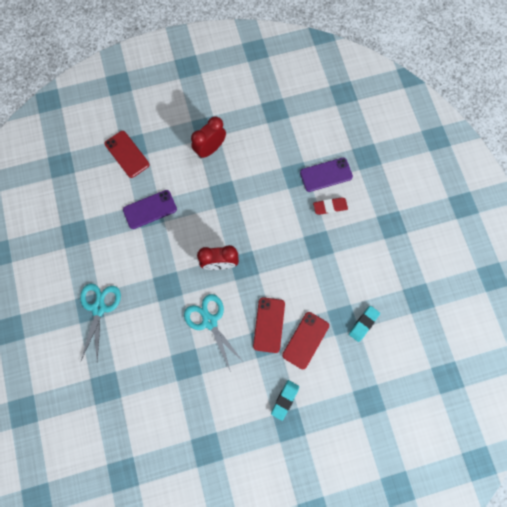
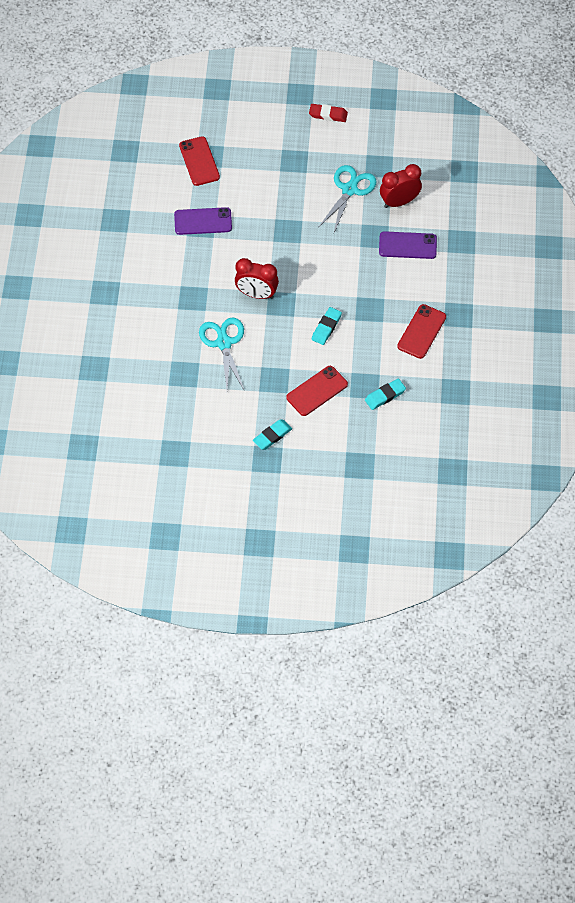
camera: 20 degrees right, 15 degrees down
(99, 308) = (114, 296): turquoise scissors -> turquoise scissors (349, 190)
(210, 149) = (291, 183): red clock -> red clock (399, 202)
(269, 325) = (284, 365): red phone -> red phone (421, 331)
(290, 275) = (326, 327): none -> turquoise eraser
(330, 207) = (398, 277): red eraser -> red eraser (328, 115)

